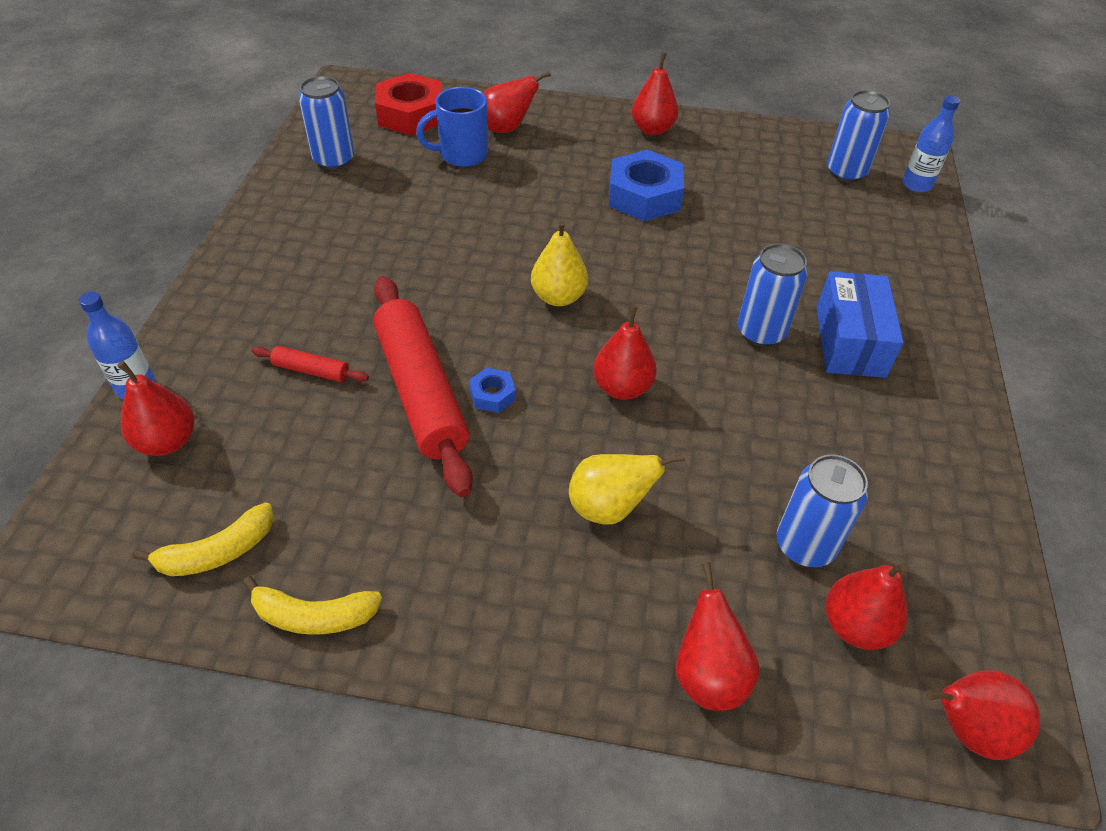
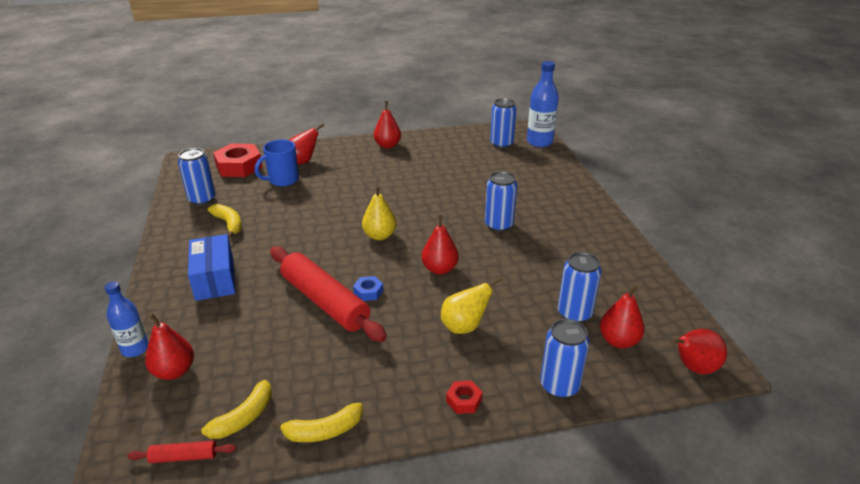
camera: 20 degrees left, 15 degrees down
(311, 370) = (250, 309): red rolling pin -> red rolling pin (184, 457)
(350, 213) = (229, 224): none -> yellow banana
(541, 642) = (464, 400): none -> red nut
(644, 196) = (400, 177): blue nut -> none
(708, 674) = (559, 386): red pear -> blue can
(850, 341) = (545, 218): blue box -> blue box (215, 279)
(916, 184) = (539, 142): blue bottle -> blue bottle, size x1.57

